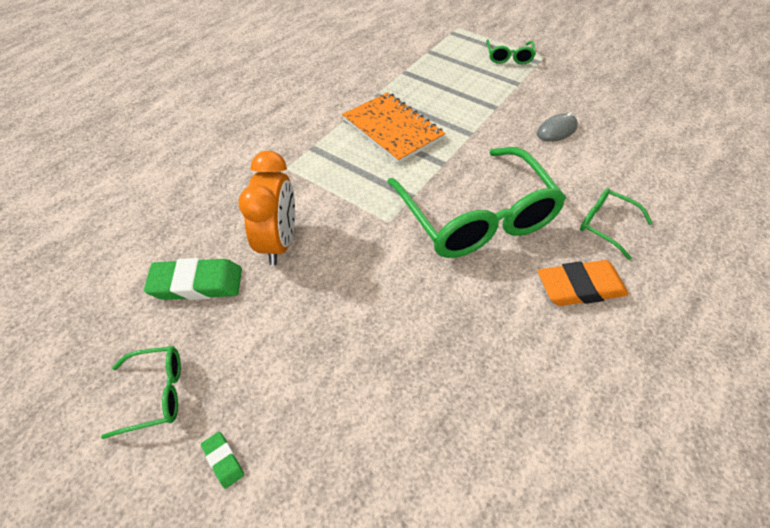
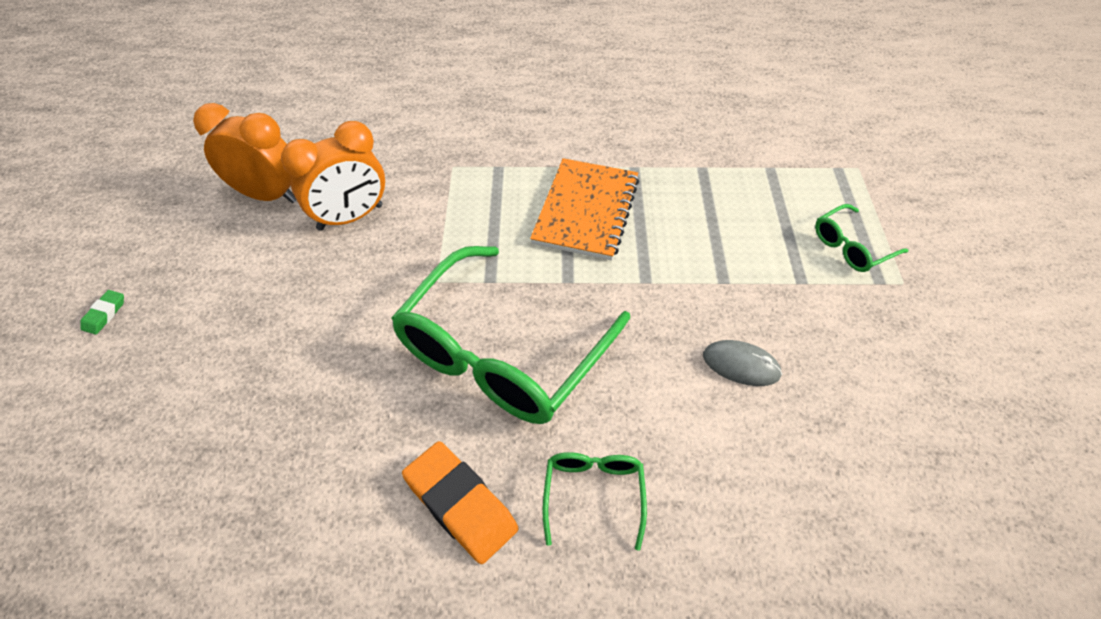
camera: 55 degrees right, 0 degrees up
(156, 393) = (147, 239): green glasses -> none
(197, 284) = (267, 195): green eraser -> orange clock

